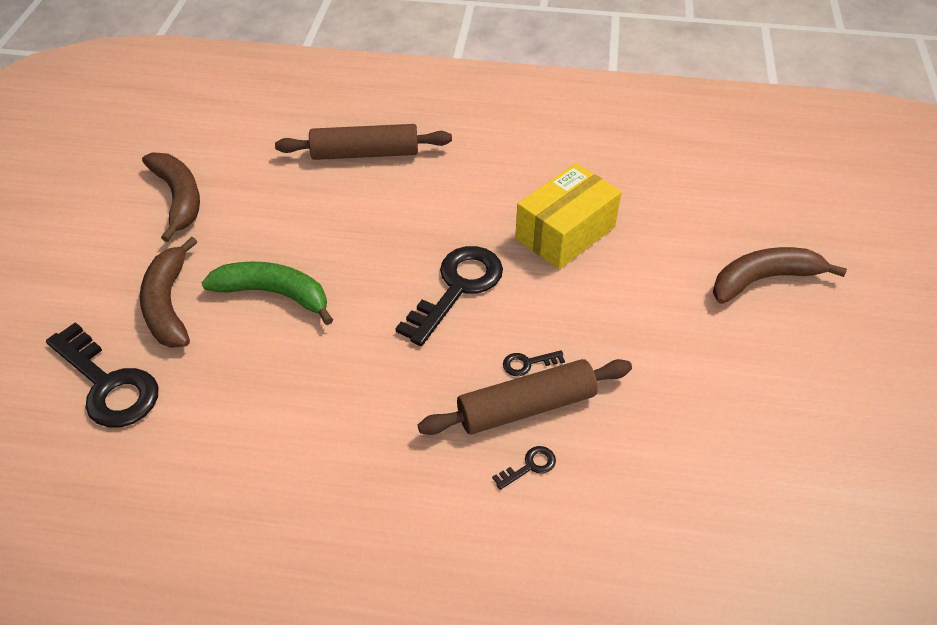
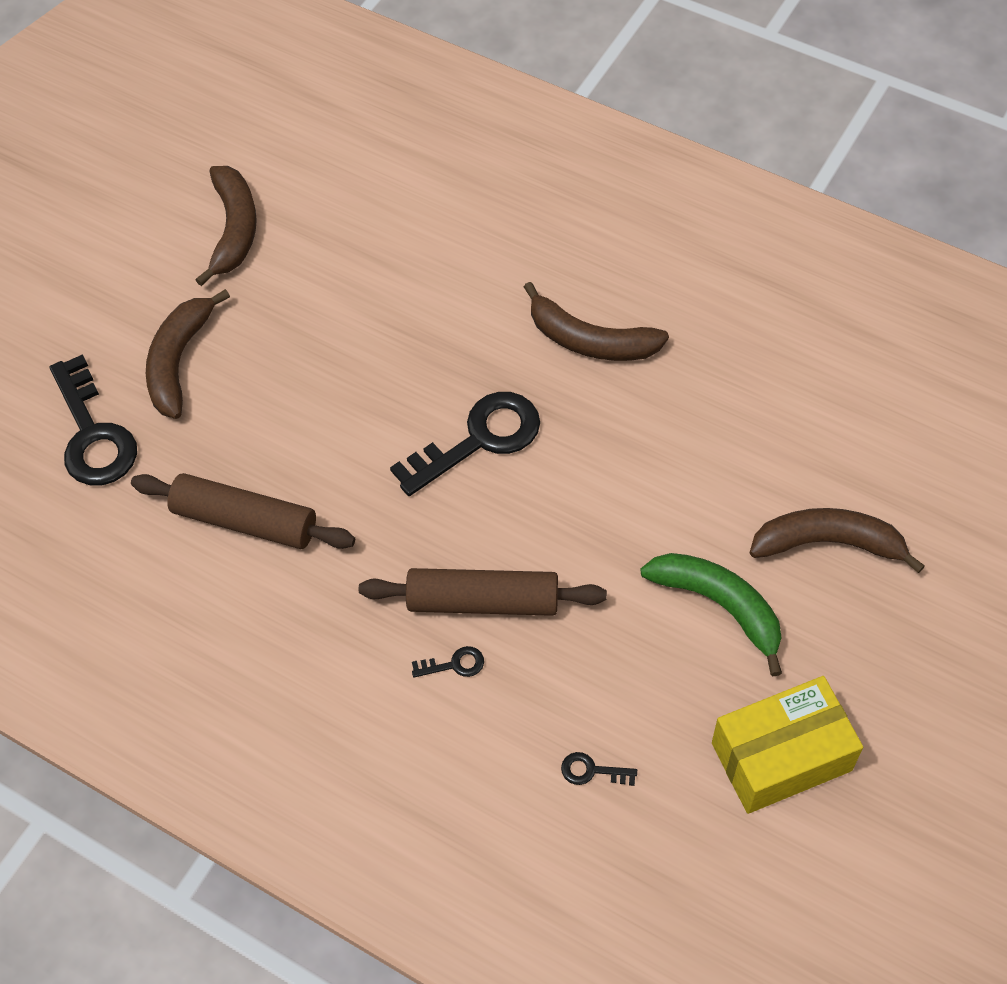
camera: 25 degrees right, 10 degrees up
(274, 294) = (287, 383): green banana -> green banana (719, 605)
(365, 154) = (458, 230): brown rolling pin -> brown rolling pin (245, 521)
(506, 198) = (590, 340): none -> brown banana
(527, 363) = (509, 553): black key -> black key (591, 771)
(565, 233) = (633, 408): yellow box -> yellow box (781, 756)

